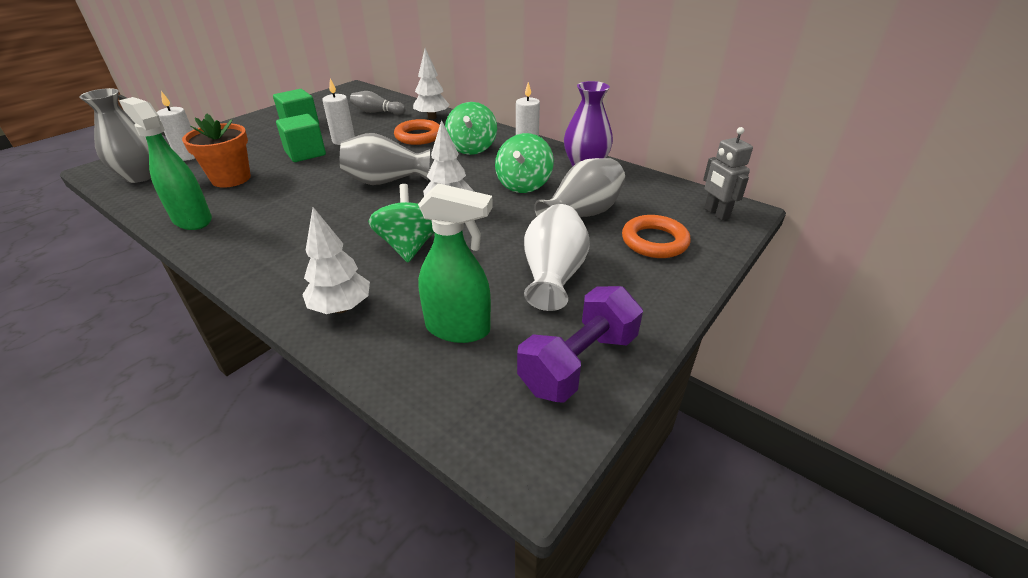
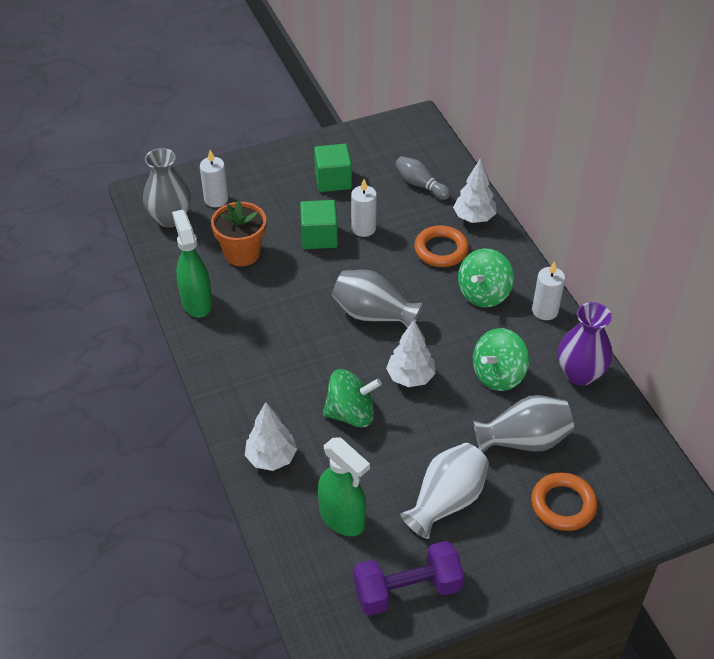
camera: 30 degrees right, 10 degrees up
(409, 246) = (351, 413): green spinning top -> green spinning top turned 60 degrees clockwise
(716, 213) = (655, 498): grey robot -> none

